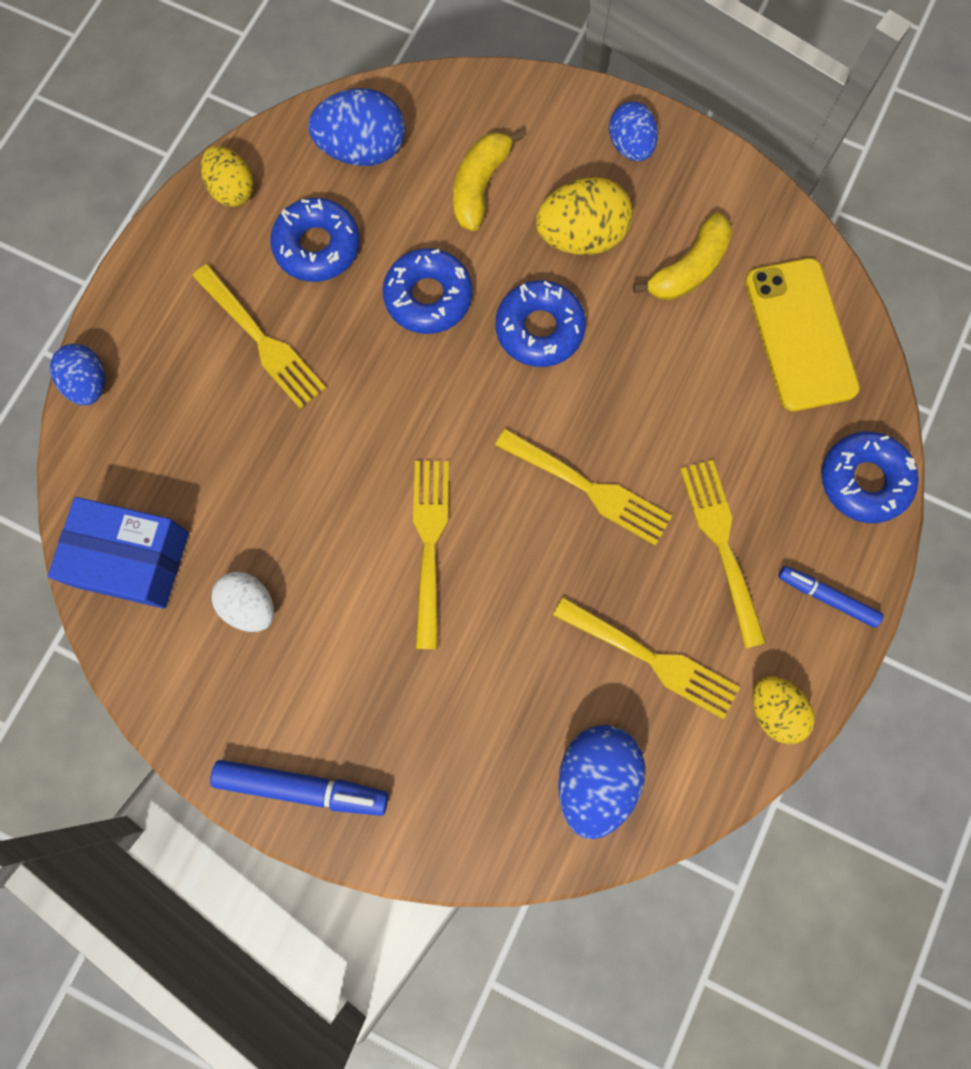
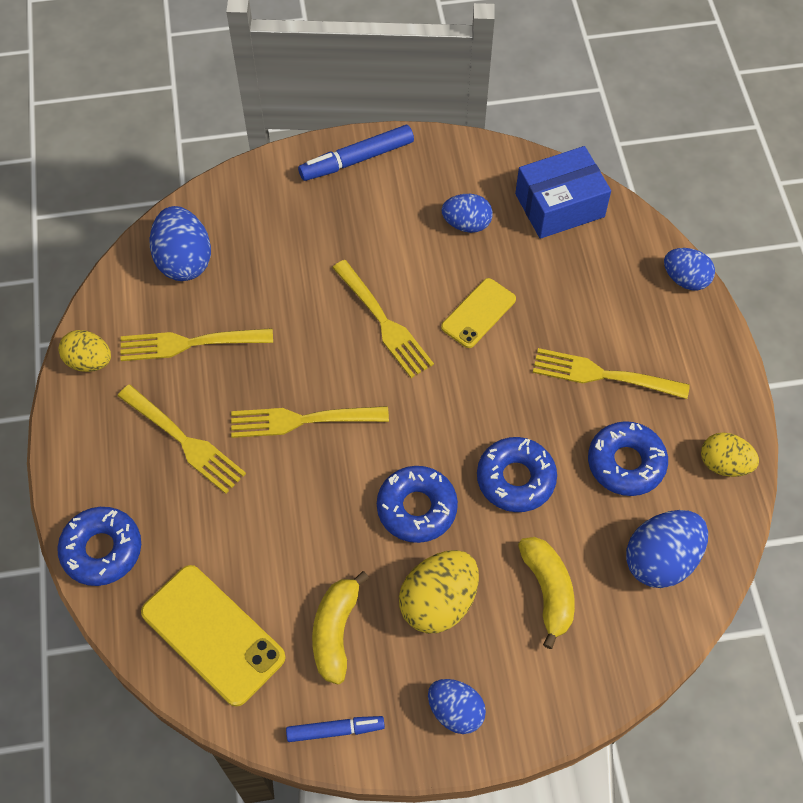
camera: 145 degrees right, 15 degrees down
(250, 606) = (466, 224): white egg -> blue egg
(325, 488) = (478, 313): none -> yellow phone
(827, 597) = (89, 451): blue marker -> blue marker (335, 730)

